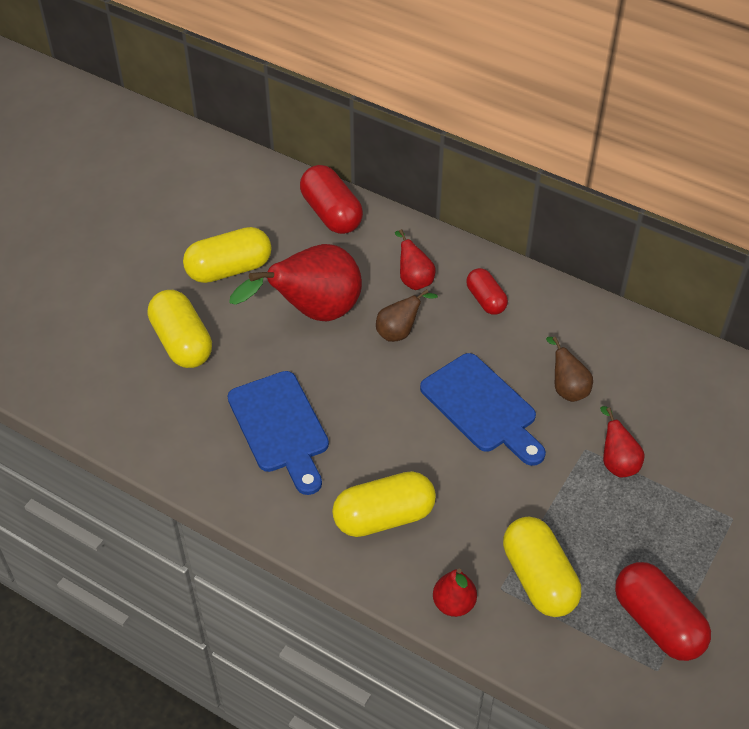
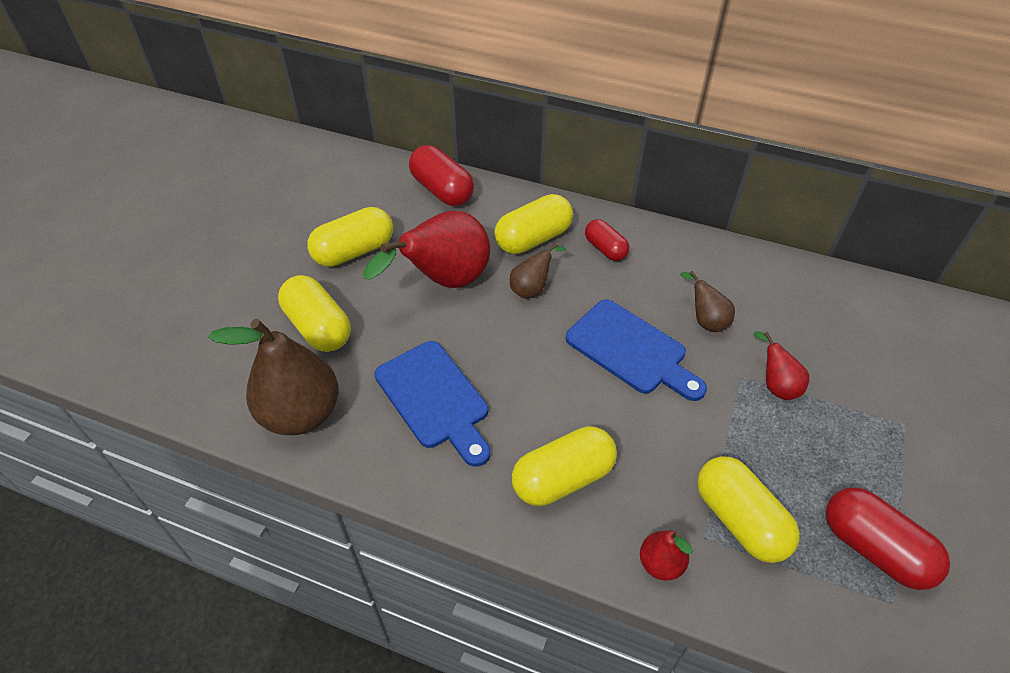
camera: 10 degrees left, 0 degrees up
(153, 423) = (301, 413): none -> brown pear
(414, 279) = (533, 239): red pear -> yellow capsule

